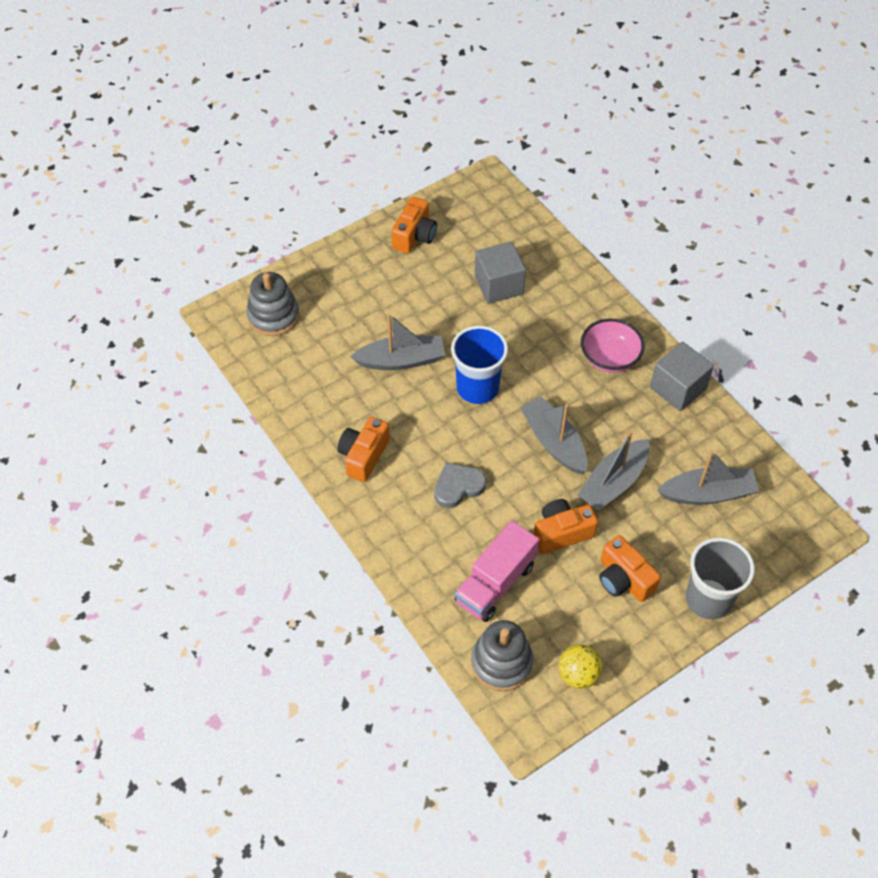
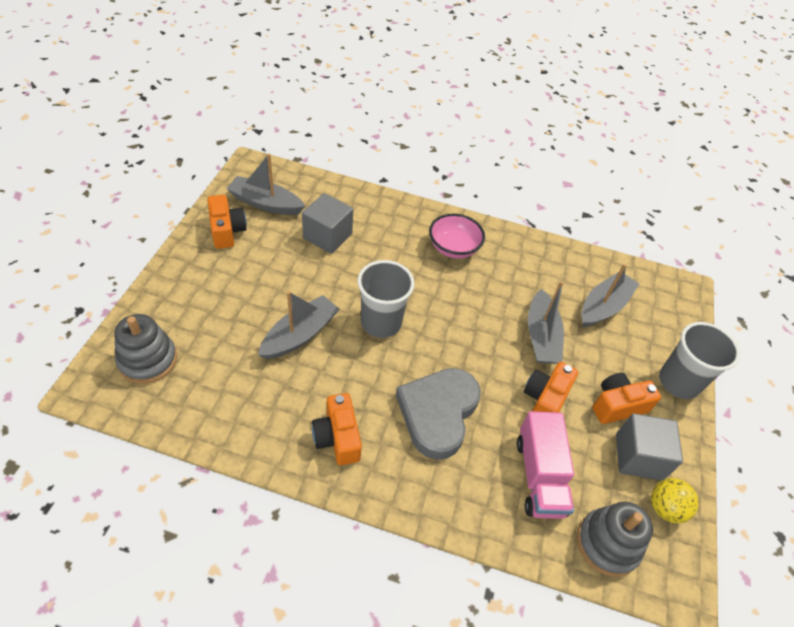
camera: 45 degrees left, 5 degrees down
(458, 487) = (438, 413): grey heart -> grey heart, size x1.75
(477, 388) = (381, 322): blue cup -> grey cup
(554, 442) = (474, 331): grey boat -> grey boat (265, 203)
(624, 579) = (617, 405): orange camera -> orange camera turned 150 degrees clockwise
(678, 388) = (516, 245): grey cube -> grey cube (638, 456)

